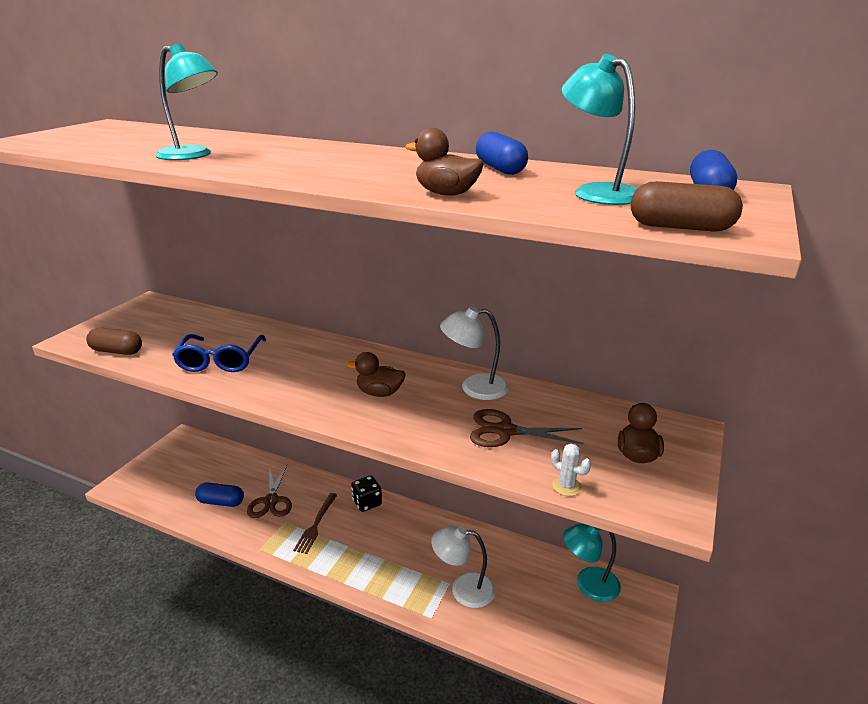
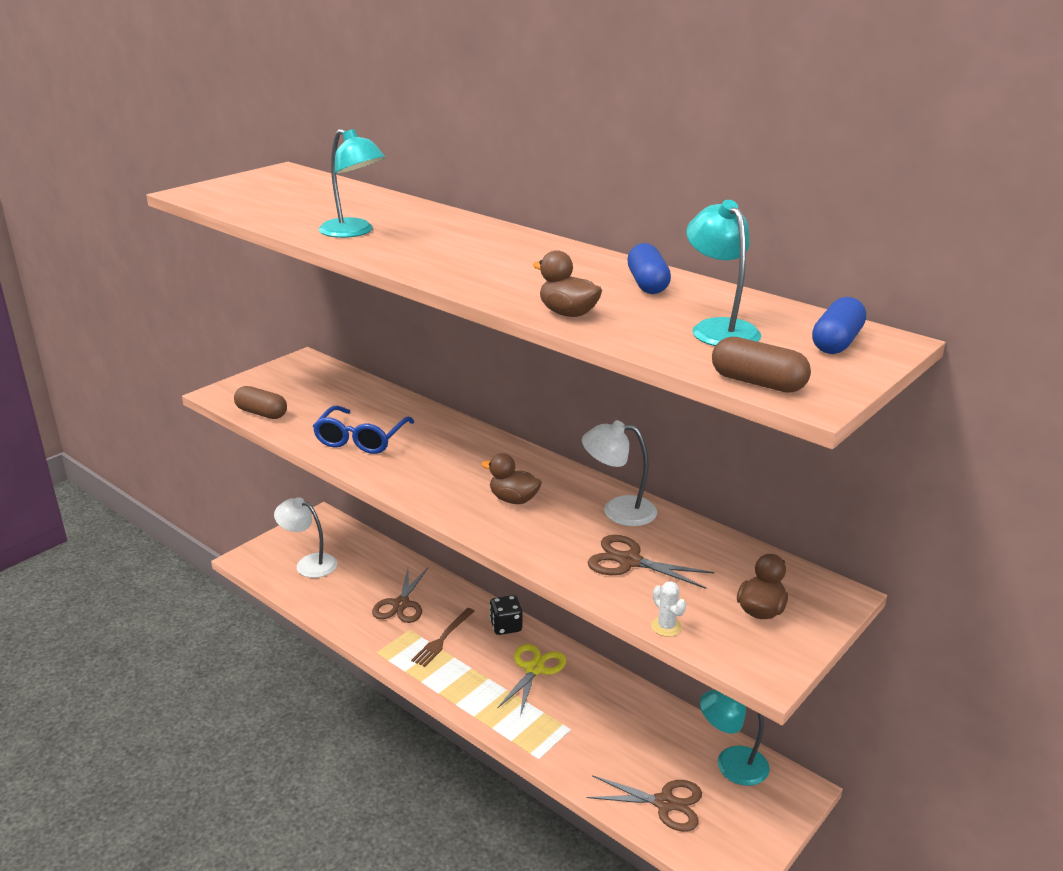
camera: 15 degrees right, 0 degrees up
(221, 502) = (347, 595): blue capsule -> none
(402, 536) = (534, 669): none -> yellow scissors
(463, 589) = (584, 737): white lamp -> white lamp (309, 563)
(550, 634) = (665, 803): none -> brown scissors

